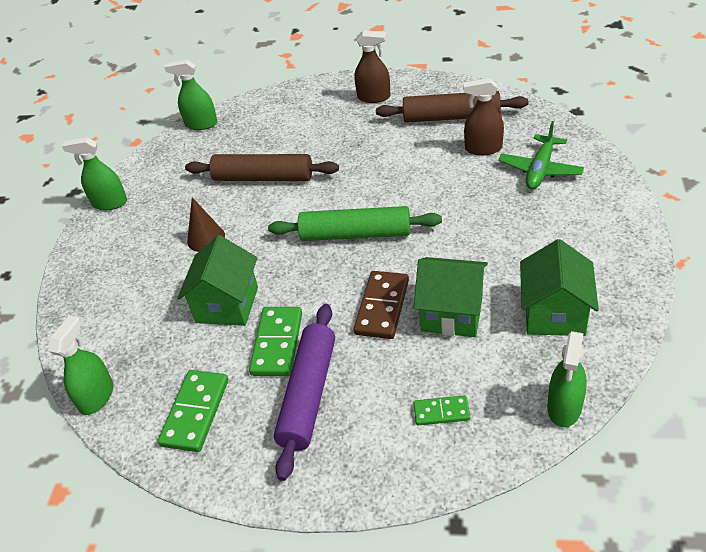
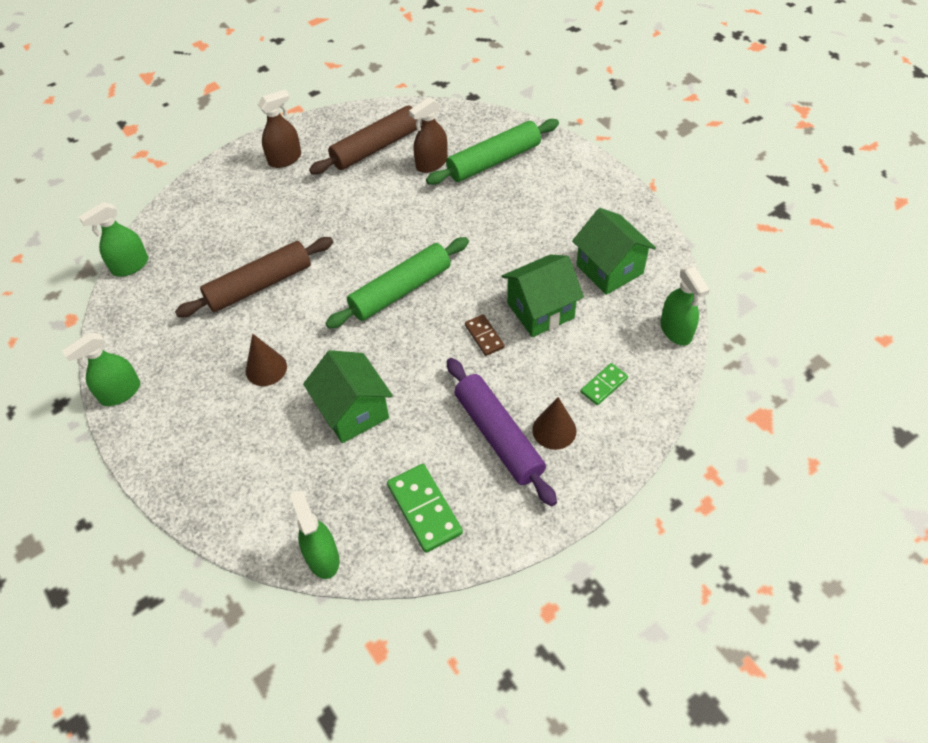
camera: 45 degrees left, 10 degrees up
(277, 343) = (432, 415): green domino -> none
(358, 421) = (554, 430): none -> brown cone
(382, 307) = (484, 336): brown domino -> brown domino, size x0.59
(540, 170) = (494, 161): green plane -> green rolling pin

